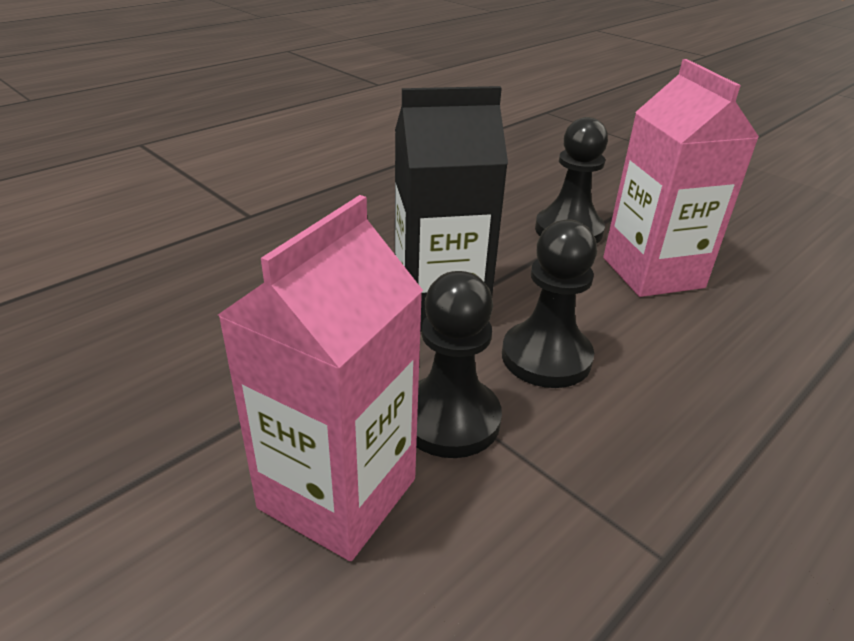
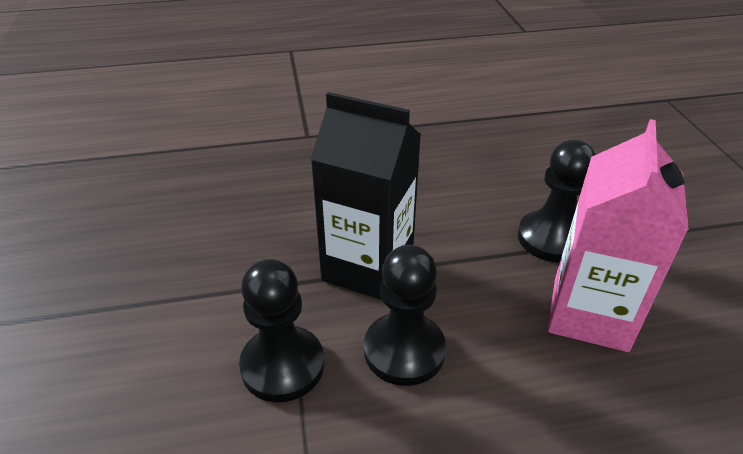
camera: 35 degrees right, 5 degrees up
(338, 493) = (166, 381): pink carton -> none

